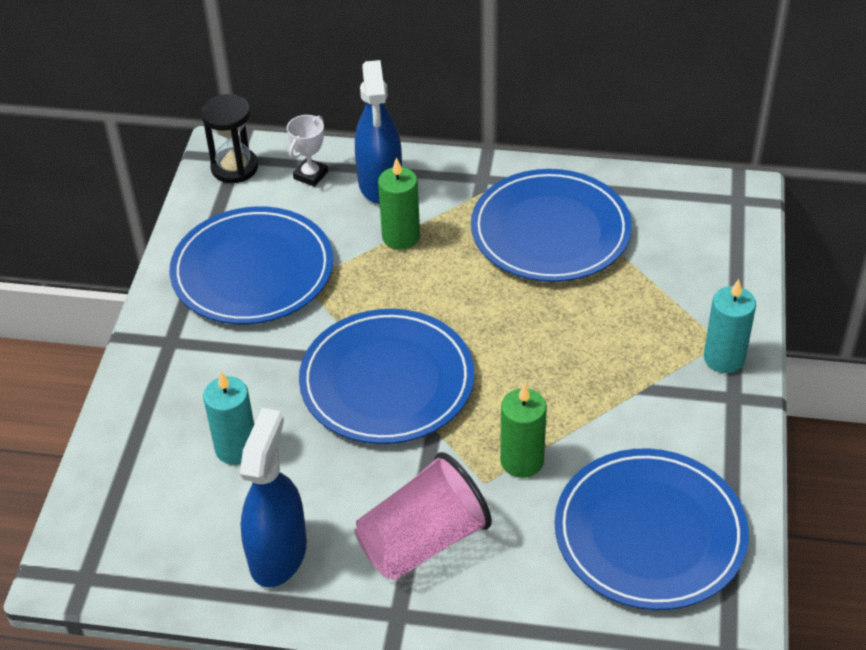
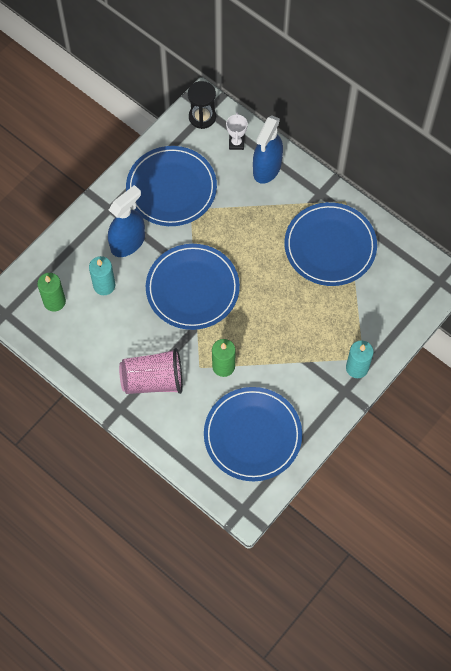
camera: 30 degrees right, 20 degrees up
(278, 554) = (89, 350): blue spray bottle -> blue spray bottle (128, 242)
(310, 175) = (236, 143): white trophy -> white trophy turned 60 degrees counterclockwise
(401, 237) = (255, 208): green candle -> green candle (54, 301)

